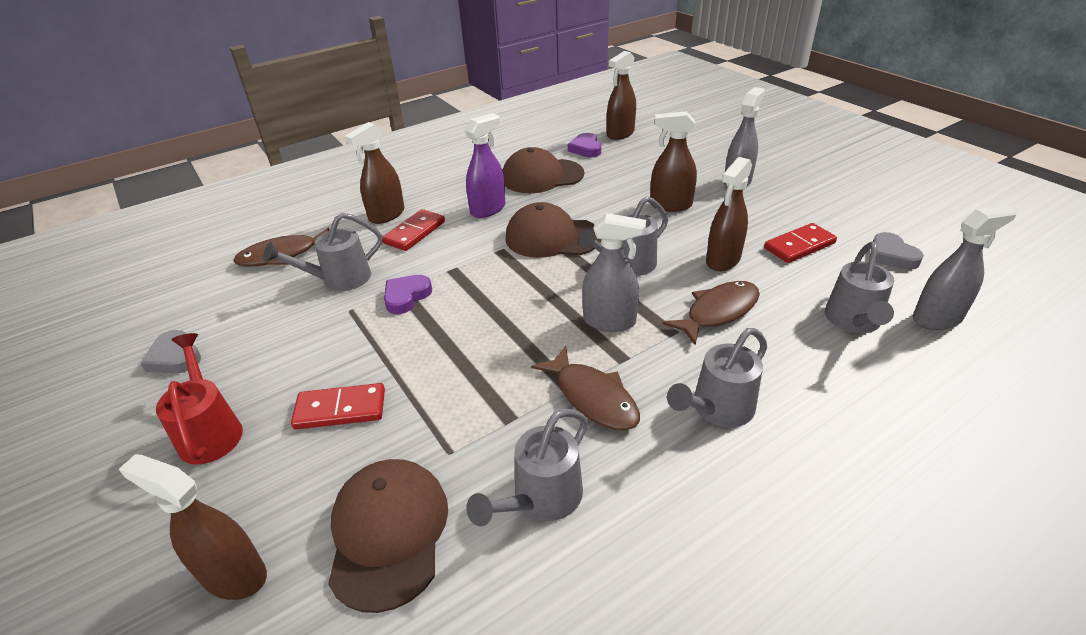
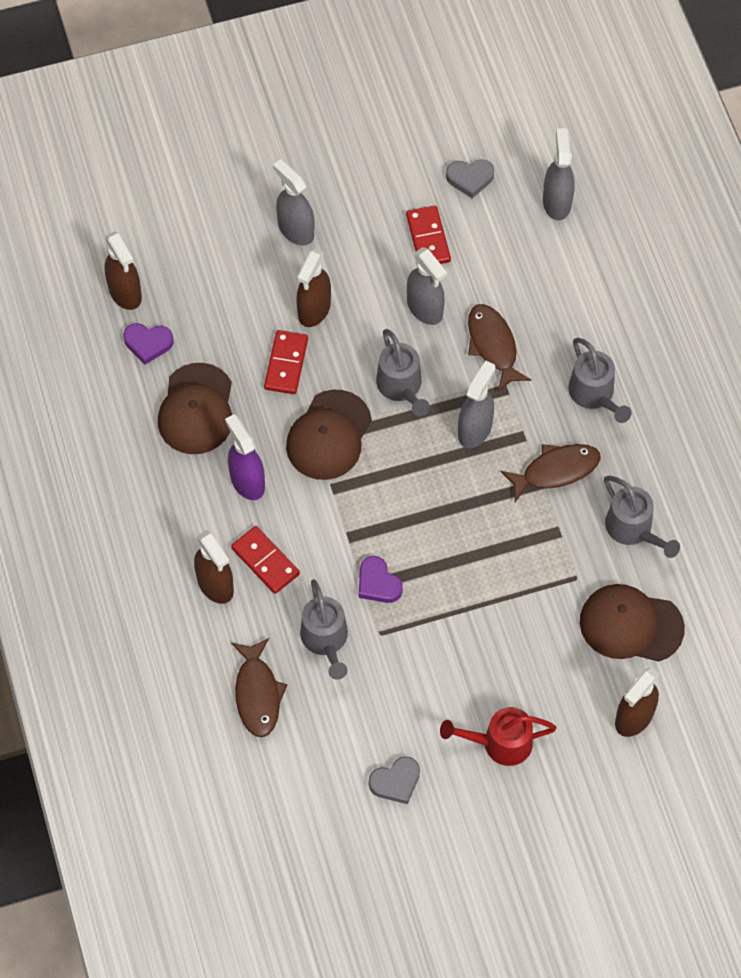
camera: 75 degrees left, 25 degrees up
(340, 409) = (508, 648): red domino -> red domino (286, 364)
(723, 260) = (425, 308): brown spray bottle -> grey spray bottle
(853, 322) = (539, 259): grey watering can -> none

